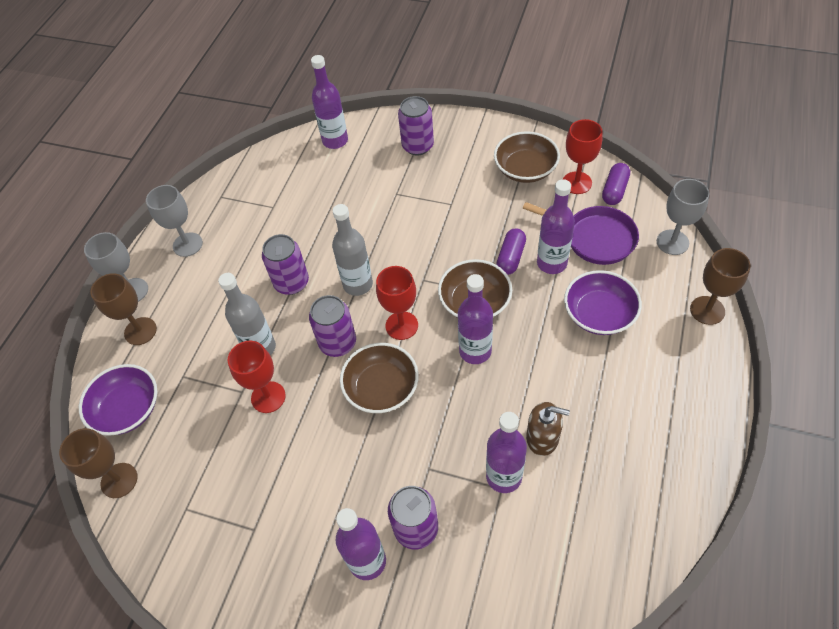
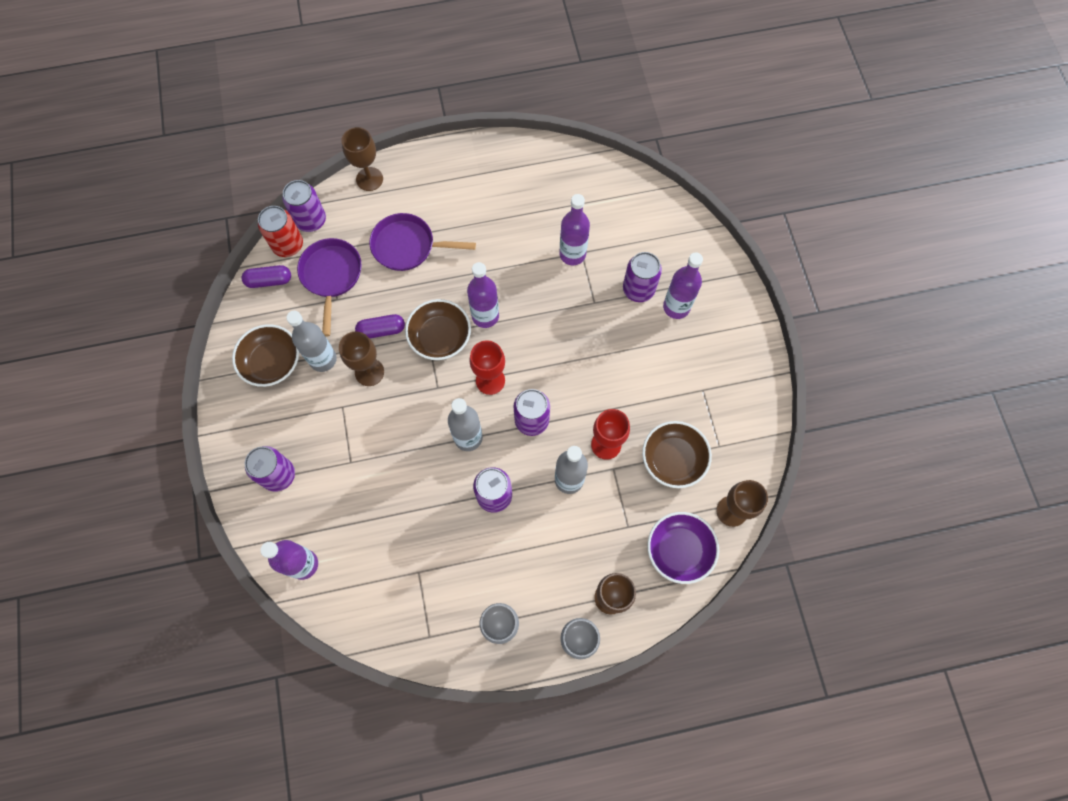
camera: 125 degrees left, 15 degrees up
(381, 388) = (552, 365): brown bowl -> brown bowl (673, 459)
(472, 234) = (369, 372): none -> brown goblet
(506, 204) = (323, 359): none -> grey bottle
(542, 438) = (531, 243): brown soap dispenser -> none
(551, 263) = (373, 297): purple bottle -> none
(577, 183) = (272, 313): red goblet -> none
(599, 314) = (408, 246): purple bowl -> purple pan
(650, 215) = (288, 245): none -> red can
(672, 242) = (311, 220): grey goblet -> purple can

